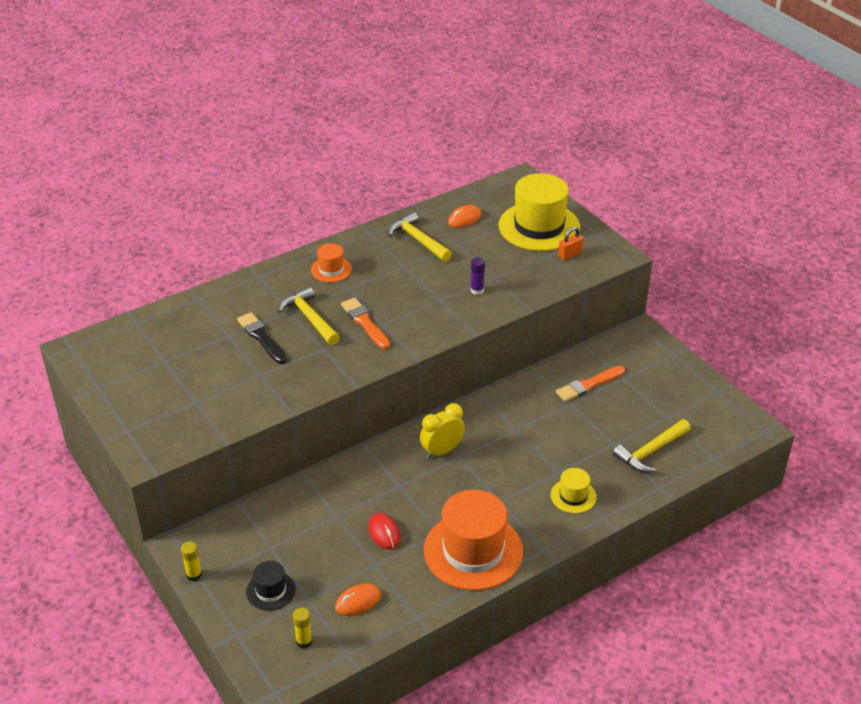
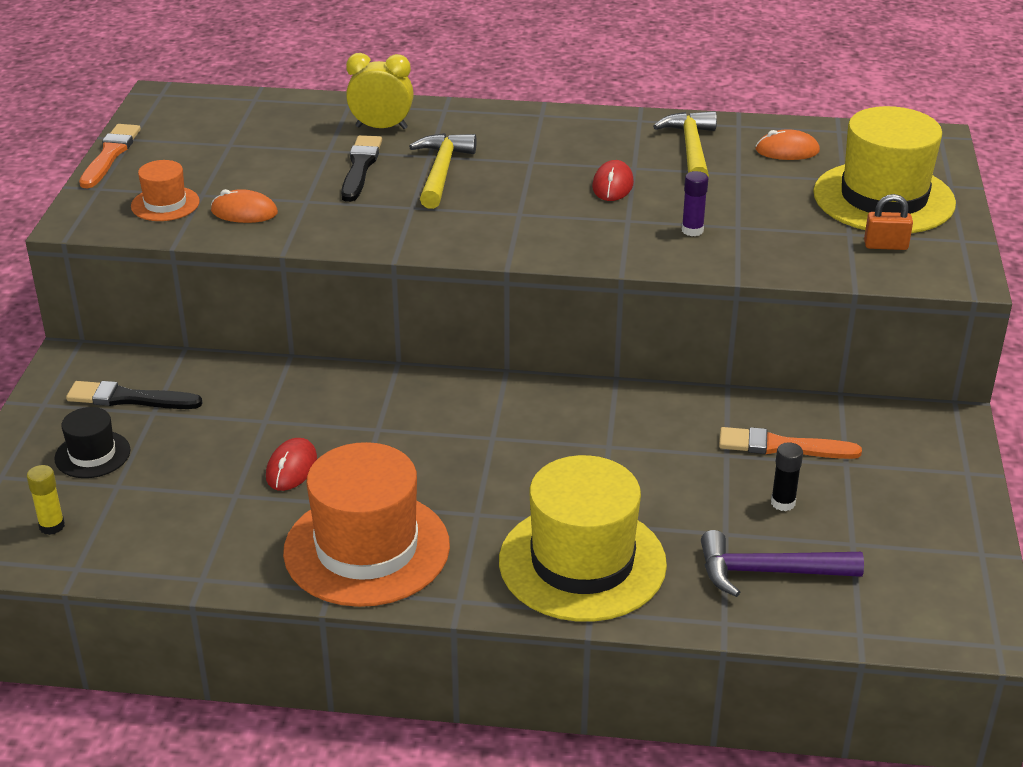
camera: 40 degrees right, 5 degrees down
(194, 575) = (43, 395): yellow glue stick -> none
(246, 547) = (129, 398): none -> black brush
(331, 269) = (538, 136): orange hat -> orange hat (165, 204)
(358, 601) = (163, 521): orange mouse -> orange mouse (244, 212)
(365, 323) = (499, 203): orange brush -> orange brush (110, 155)
(407, 282) = (612, 185): none -> red mouse
(442, 451) = (480, 420): yellow clock -> yellow clock (381, 127)
(573, 496) = (582, 562): yellow hat -> yellow hat, size x2.08
(620, 414) = (783, 503): none -> black glue stick
(650, 452) = (768, 572): yellow hammer -> purple hammer

